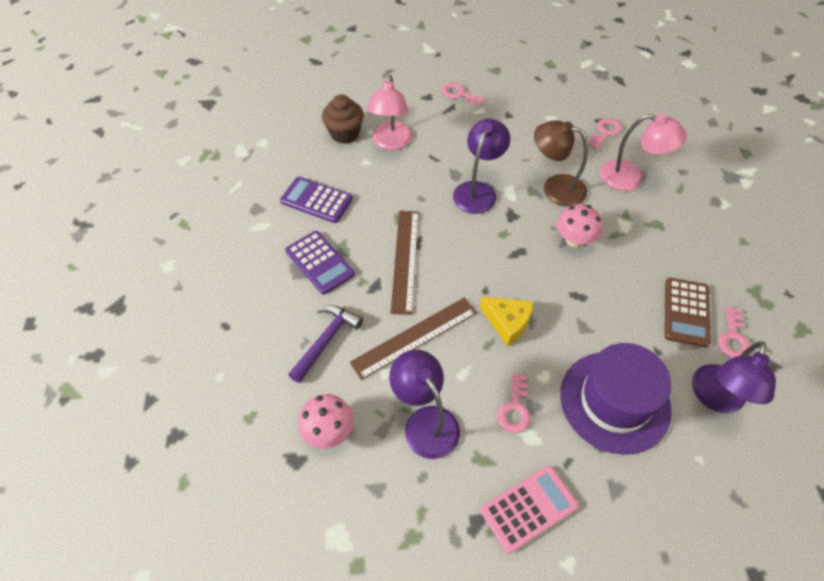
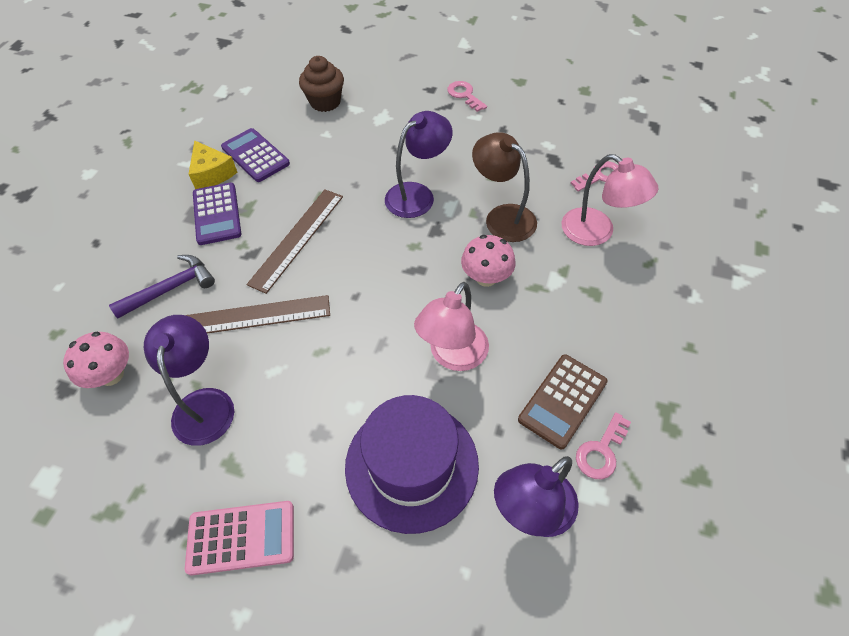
camera: 25 degrees right, 0 degrees up
(391, 142) = (363, 122): pink lamp -> pink lamp (453, 356)
(507, 323) = (354, 337): yellow cheese -> yellow cheese (212, 173)
(514, 408) = (300, 427): pink key -> none

